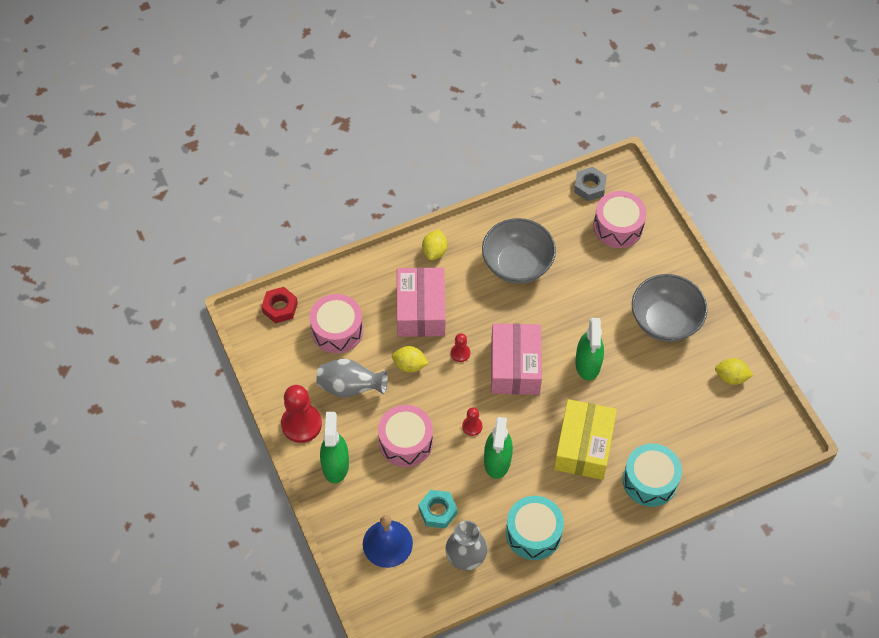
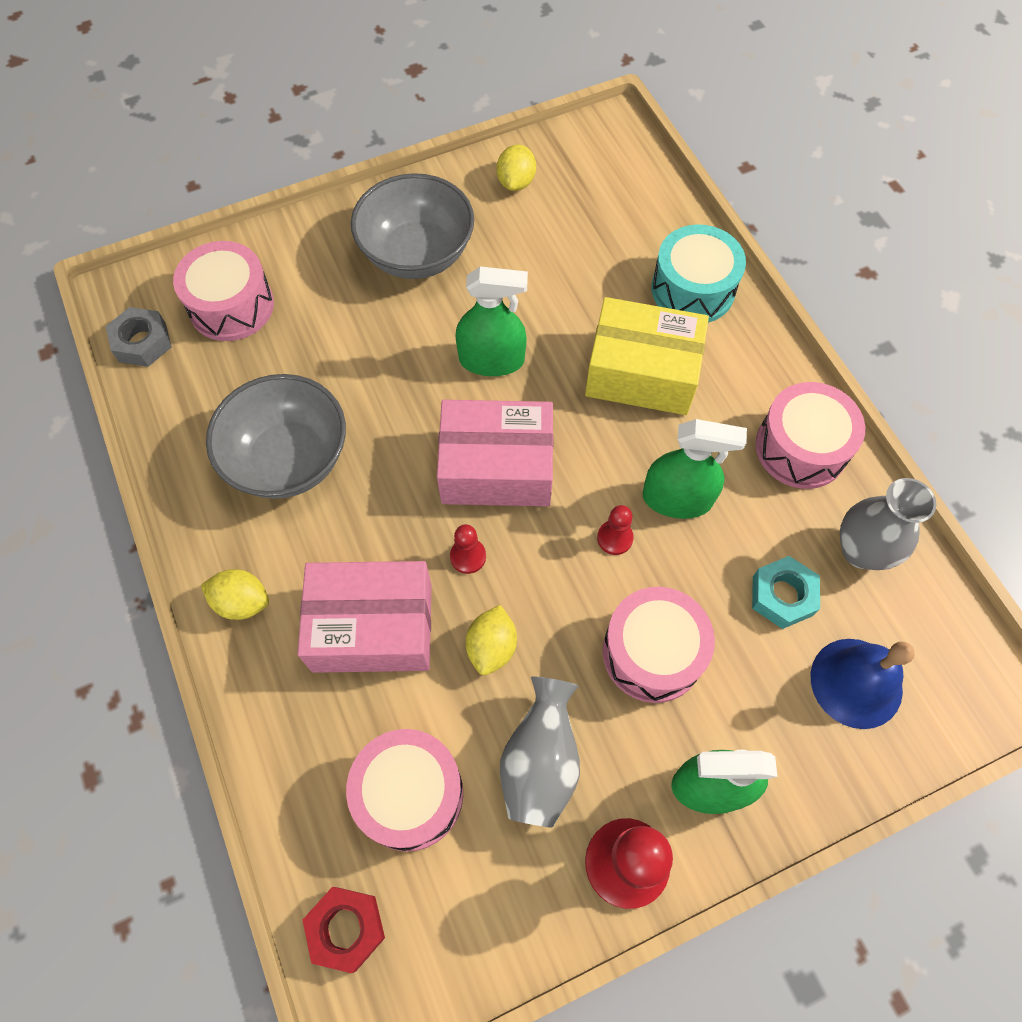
camera: 90 degrees left, 5 degrees up
(533, 533) = (801, 448): turquoise drum -> pink drum

